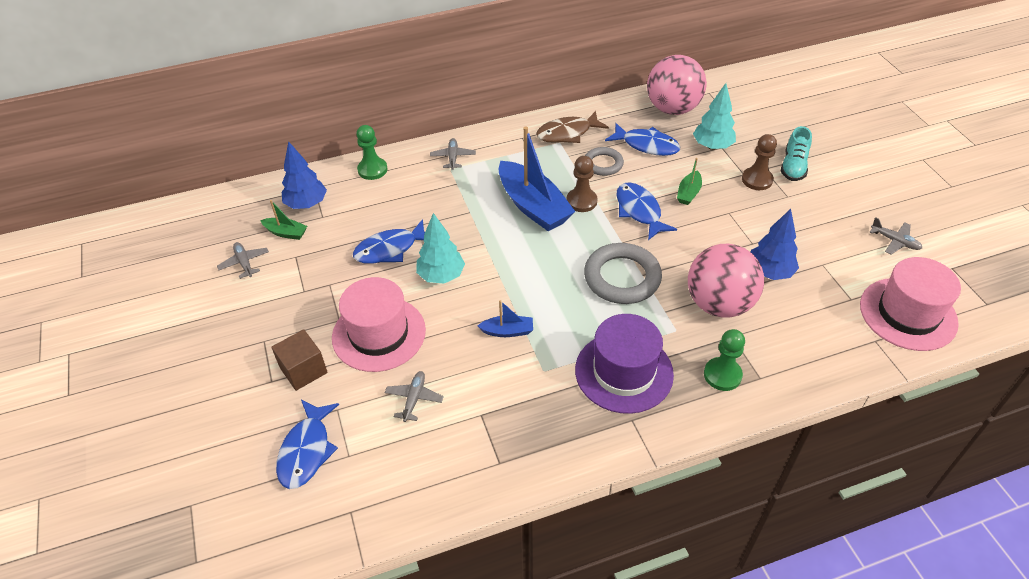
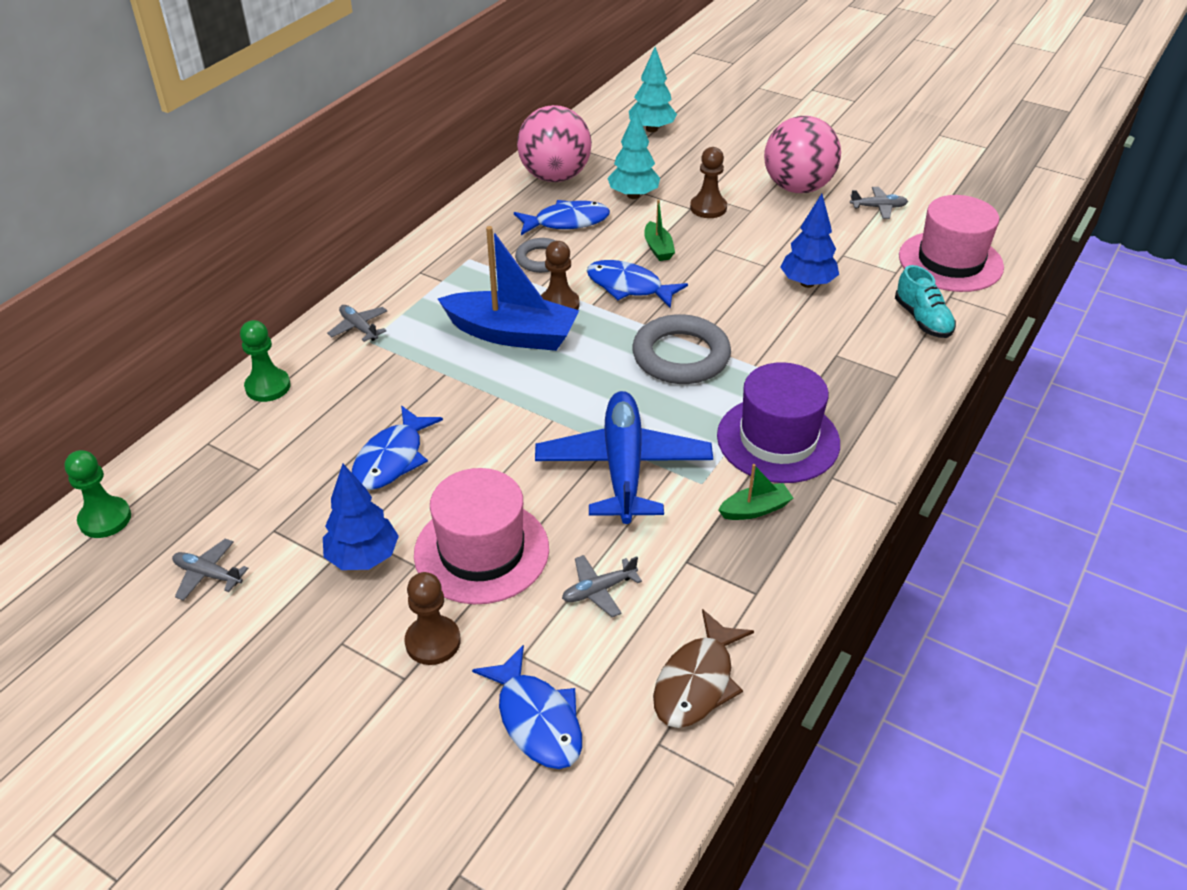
camera: 40 degrees left, 5 degrees down
(286, 233) = (228, 511): green boat -> green boat (755, 509)
(303, 370) = (433, 642): brown cube -> brown pawn
(306, 204) = (219, 466): blue tree -> blue tree (363, 558)
(414, 399) = (599, 590): grey plane -> grey plane turned 90 degrees counterclockwise
(441, 276) = (486, 453): turquoise tree -> turquoise tree (651, 129)
(507, 331) = (623, 467): blue boat -> blue plane
(567, 133) = (468, 246): brown fish -> brown fish (697, 682)
(719, 304) = (794, 333): pink ball -> pink ball (797, 187)
(722, 375) = (864, 392): green pawn -> green pawn (105, 519)
(793, 166) = (727, 182): turquoise shoe -> turquoise shoe (922, 319)

